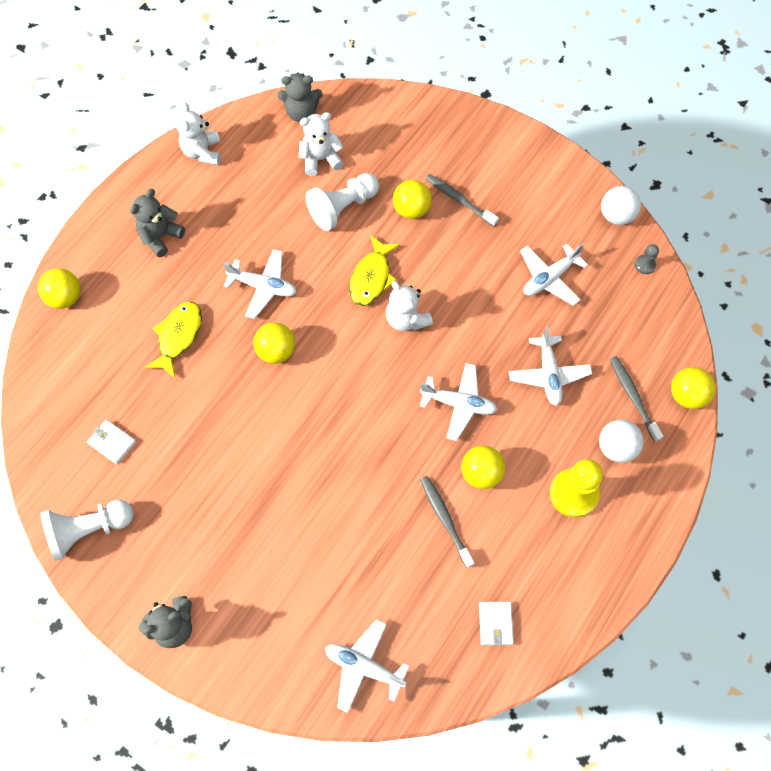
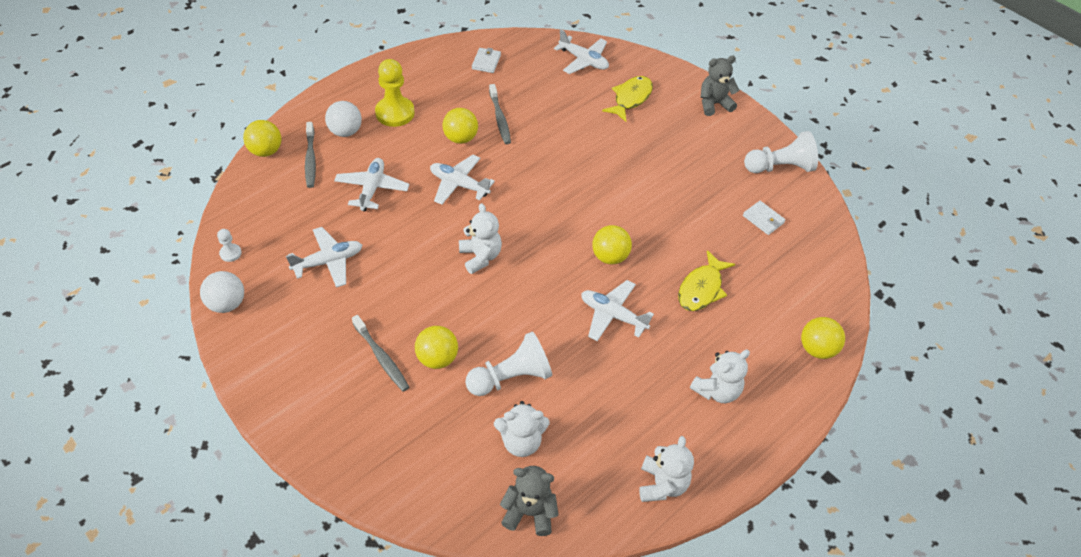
camera: 170 degrees left, 15 degrees down
(160, 237) = (716, 390): grey teddy bear -> white teddy bear
(372, 277) = (501, 300): yellow fish -> yellow fish (630, 98)
(644, 265) = (230, 253): grey pawn -> white pawn

